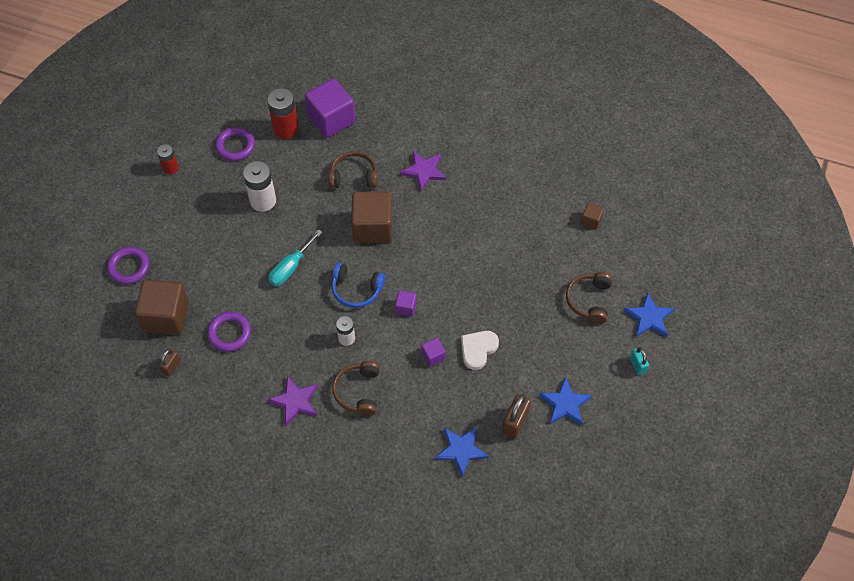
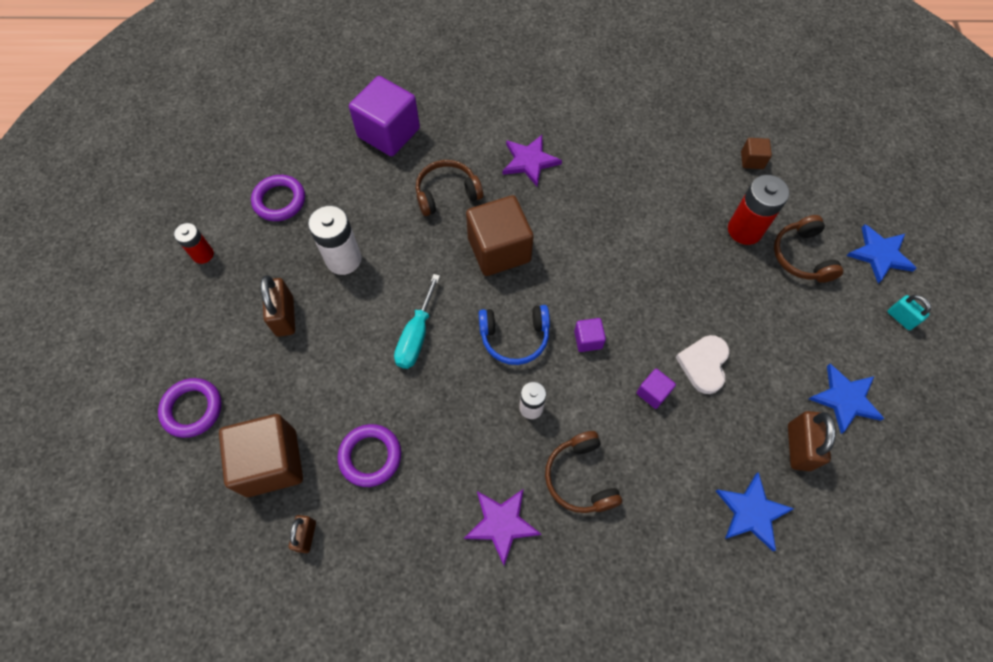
camera: 20 degrees left, 5 degrees up
(209, 227) = (285, 316): none -> brown padlock
(285, 129) = (336, 160): red battery -> red battery (744, 230)

